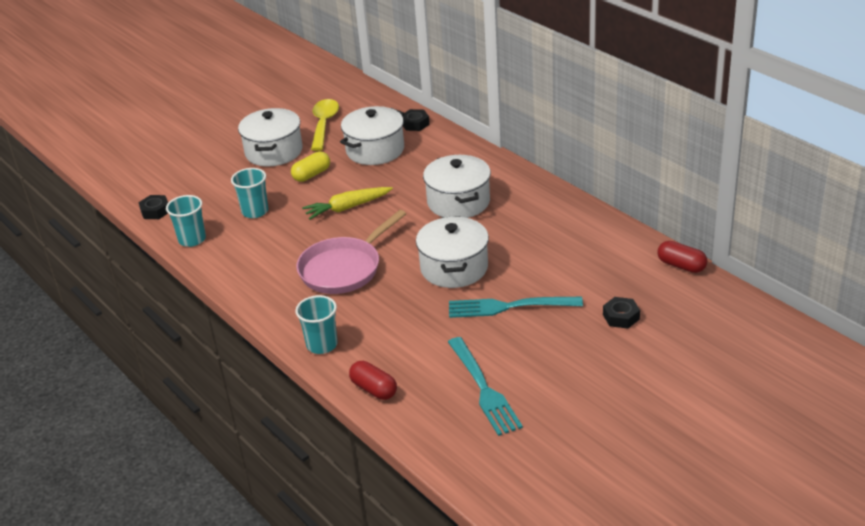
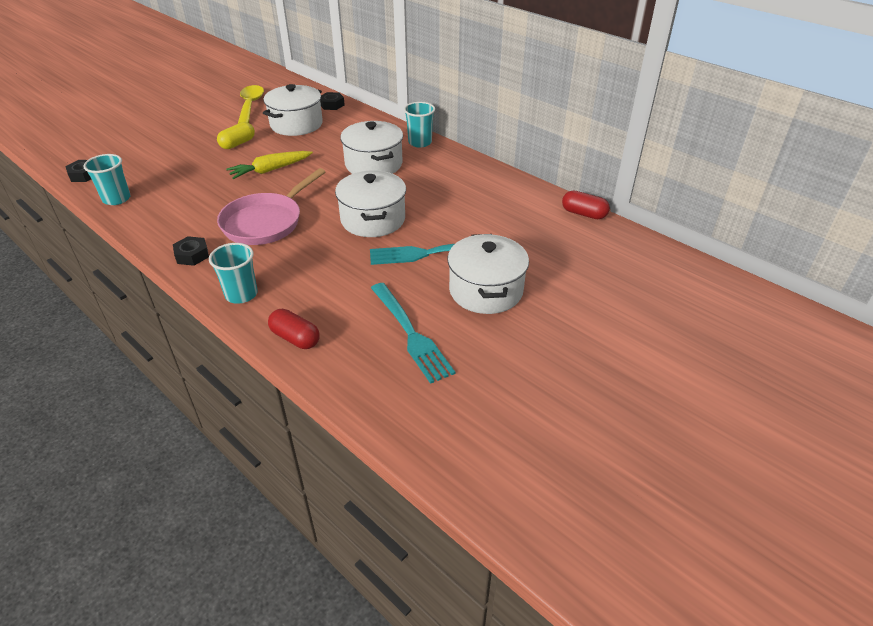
camera: 10 degrees left, 5 degrees up
(255, 211) = (181, 174): turquoise cup -> turquoise cup (420, 142)
(274, 151) = (203, 126): white pot -> white pot (486, 290)
(621, 317) = (537, 260): black nut -> black nut (192, 255)

